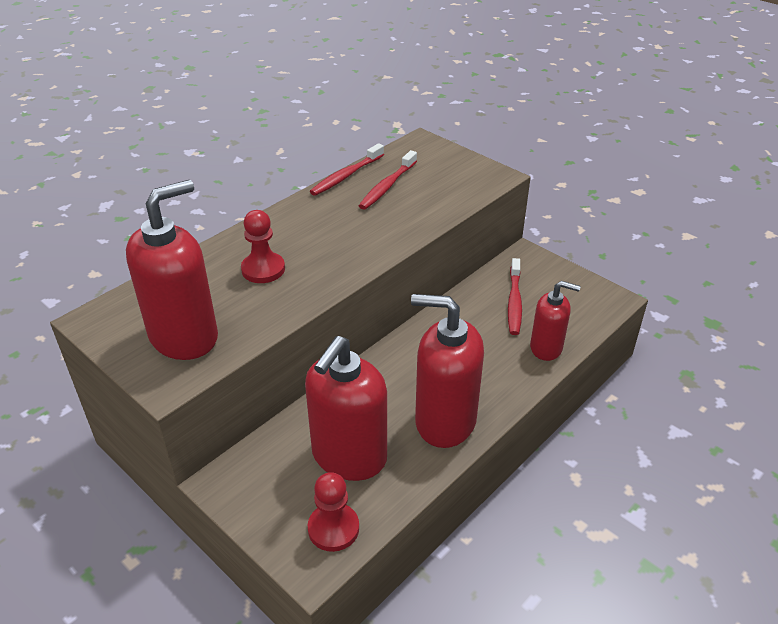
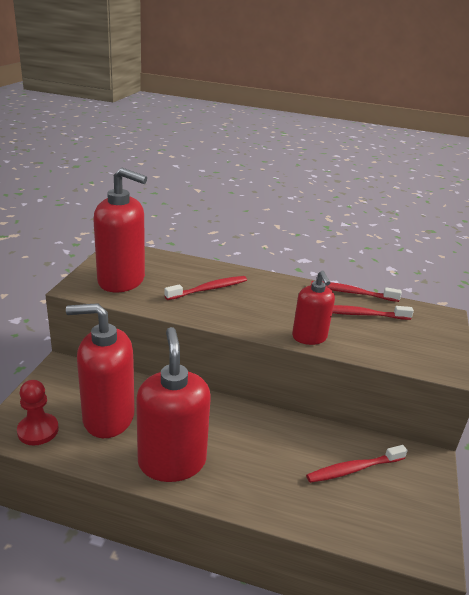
camera: 60 degrees right, 10 degrees down
(263, 269) = (209, 289): red pawn -> red toothbrush
(546, 348) = (309, 511): red soap dispenser -> red soap dispenser (309, 337)

